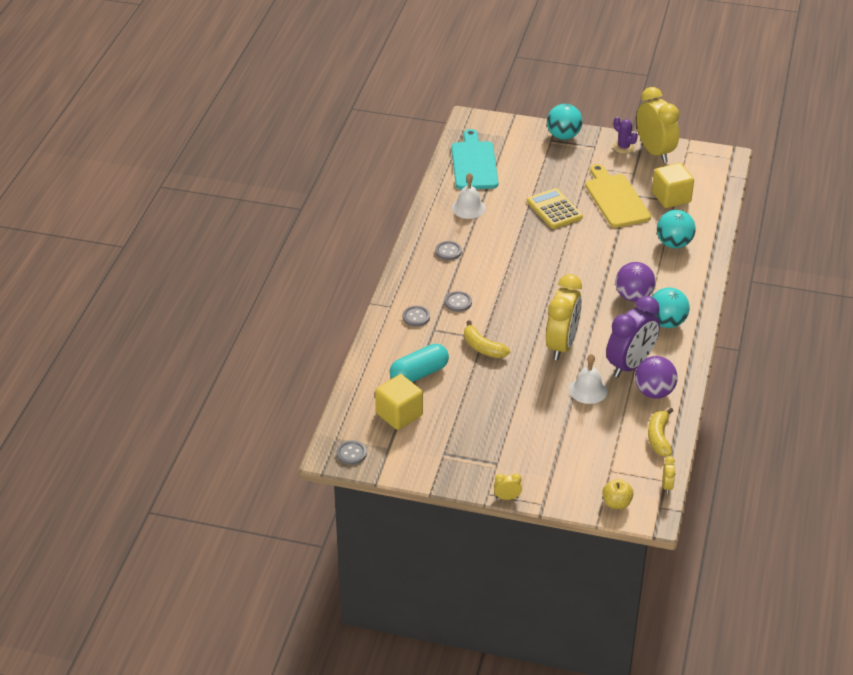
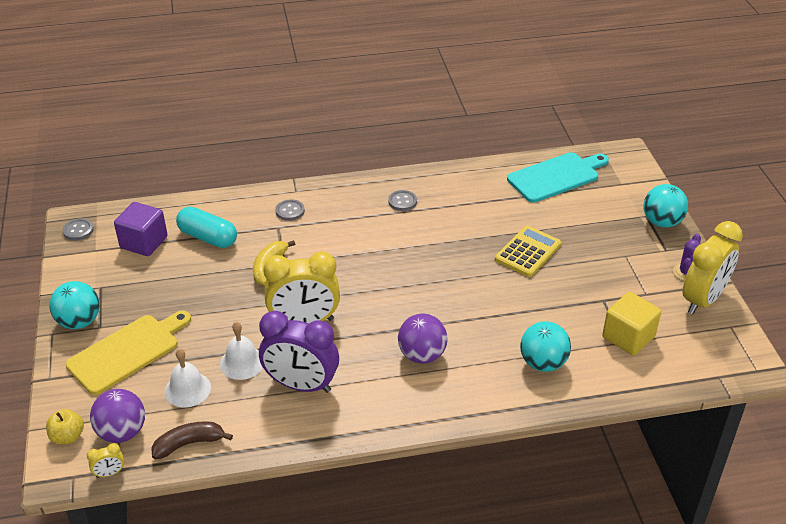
camera: 65 degrees right, 0 degrees up
(399, 414) = (144, 242): yellow cube -> purple cube
(458, 302) = (328, 230): grey button -> none
(468, 208) = (481, 194): white bell -> white bell (187, 389)
(507, 498) = (50, 349): yellow clock -> none
(616, 199) = (586, 292): yellow cutting board -> yellow cutting board (127, 352)
(654, 392) = (265, 418): purple ball -> purple ball (122, 432)
(659, 438) = (189, 444): yellow banana -> brown banana
(667, 322) = (394, 396): turquoise ball -> turquoise ball (79, 322)

